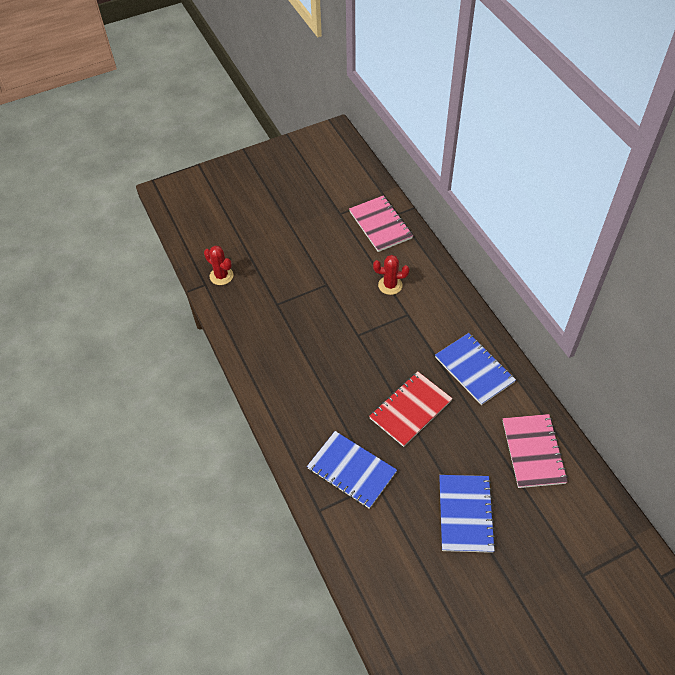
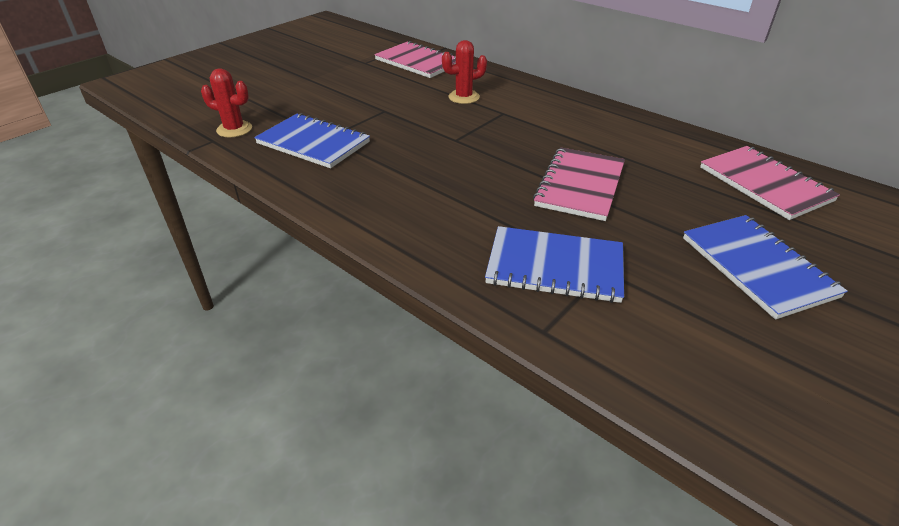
camera: 25 degrees left, 15 degrees down
(410, 409) = (580, 185): red notebook -> pink notebook
(474, 370) = (622, 136): blue notebook -> blue notebook (313, 143)

